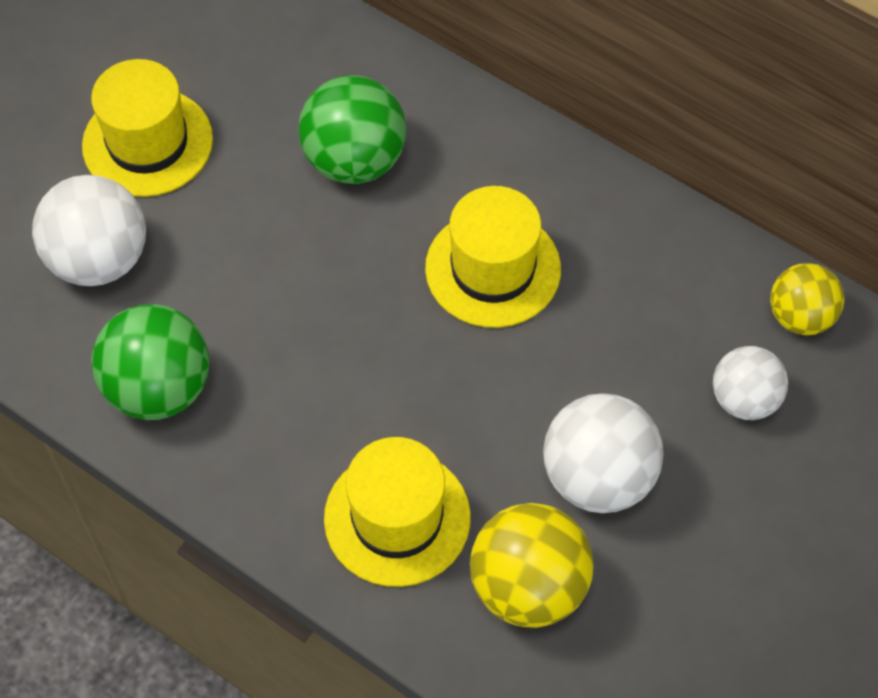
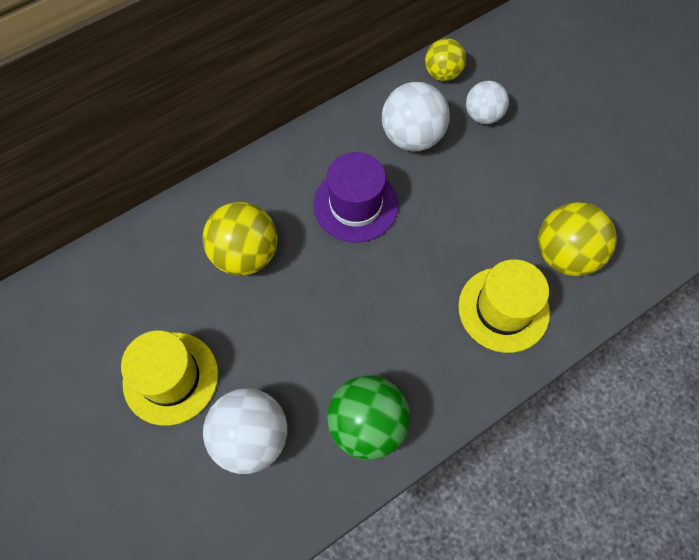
camera: 70 degrees left, 5 degrees up
(354, 160) = (245, 254): green ball -> yellow ball
(493, 269) = (355, 205): yellow hat -> purple hat
(598, 477) = (508, 198): white ball -> white ball (412, 137)

